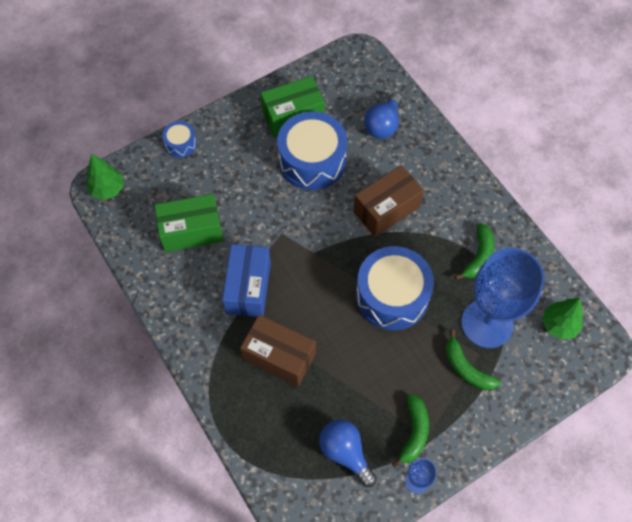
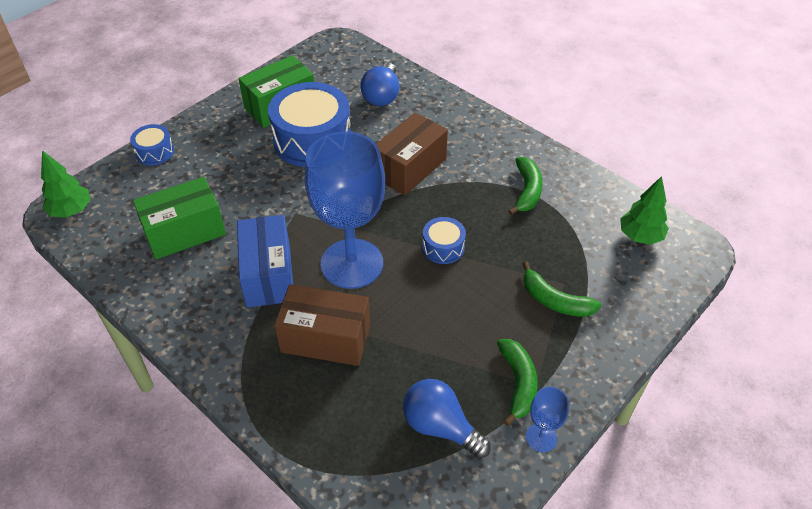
camera: 15 degrees left, 15 degrees down
(392, 296) = (443, 247): blue drum -> blue drum, size x0.48
(487, 323) = (561, 251): blue goblet -> blue goblet (352, 263)

